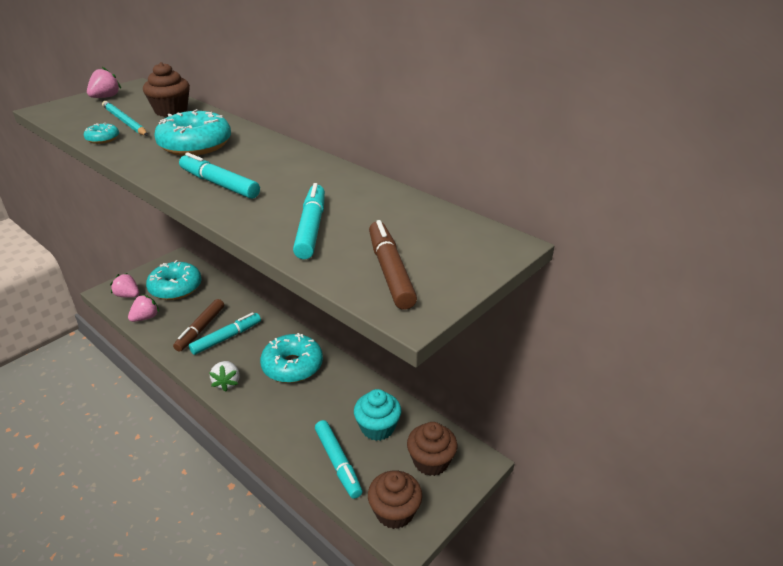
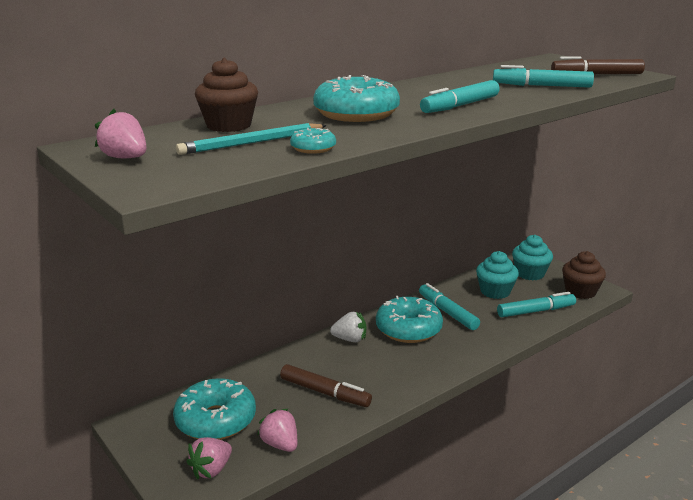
camera: 80 degrees left, 10 degrees down
(226, 338) = (349, 372): turquoise marker -> turquoise marker (447, 312)
(227, 383) = (429, 370): white strawberry -> white strawberry (350, 339)
(431, 461) = (530, 273): brown cupcake -> turquoise cupcake

